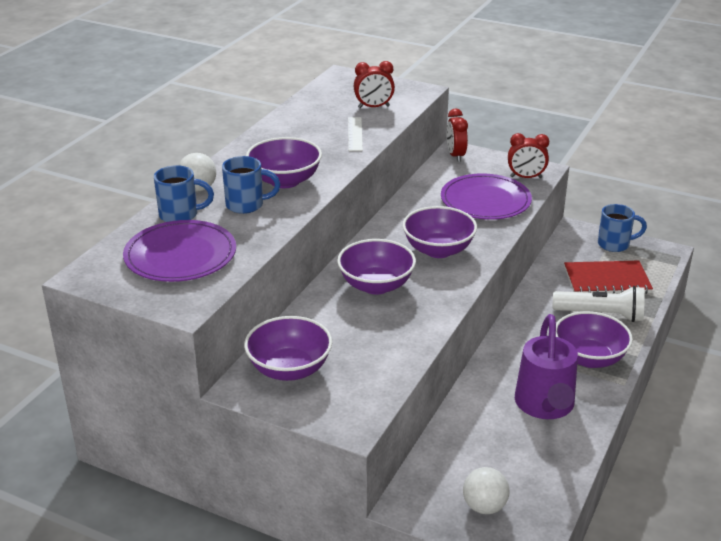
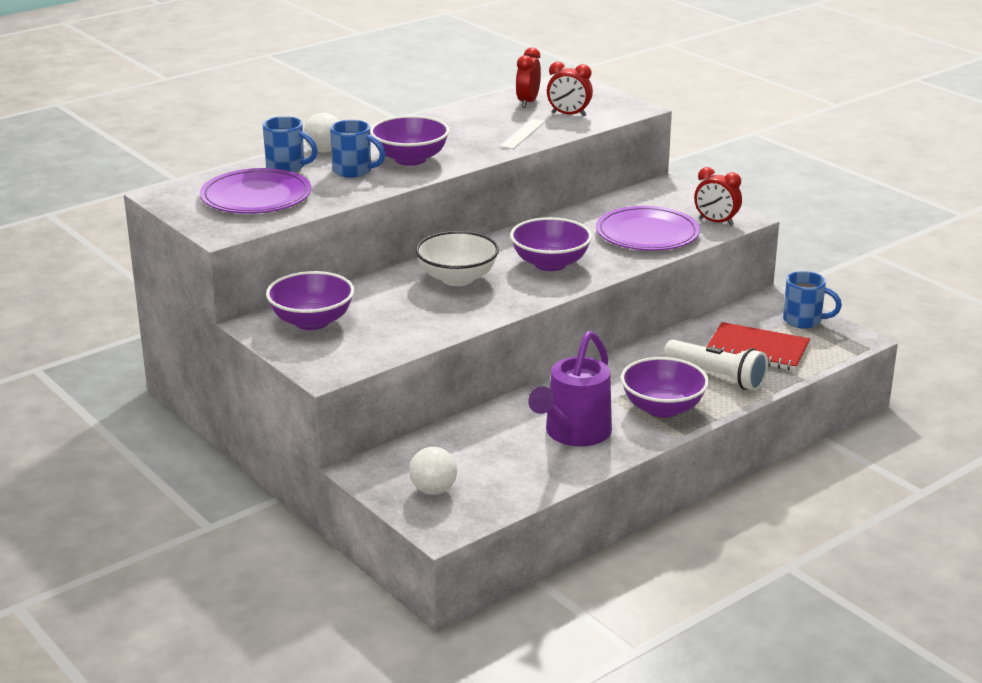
camera: 25 degrees right, 5 degrees down
(376, 285) = (457, 278): purple bowl -> white bowl
(455, 156) = (660, 189): red clock -> red clock (528, 102)

